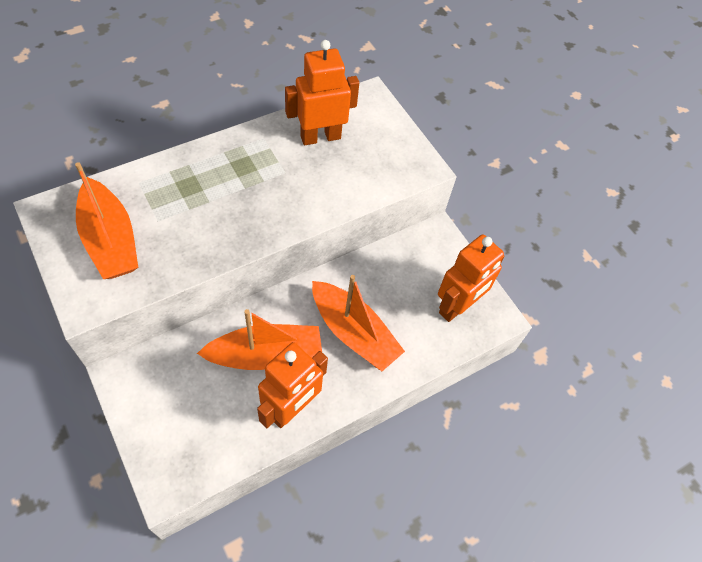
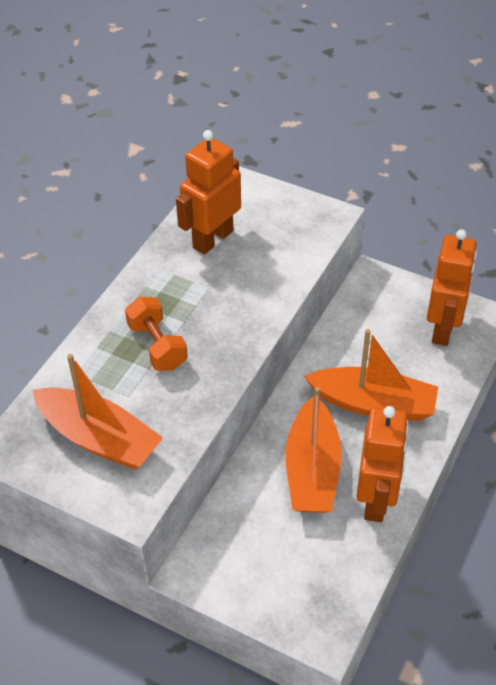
camera: 25 degrees left, 10 degrees down
(210, 195) = (157, 346): none -> orange dumbbell
(266, 355) = (312, 470): orange boat -> orange boat turned 135 degrees clockwise

